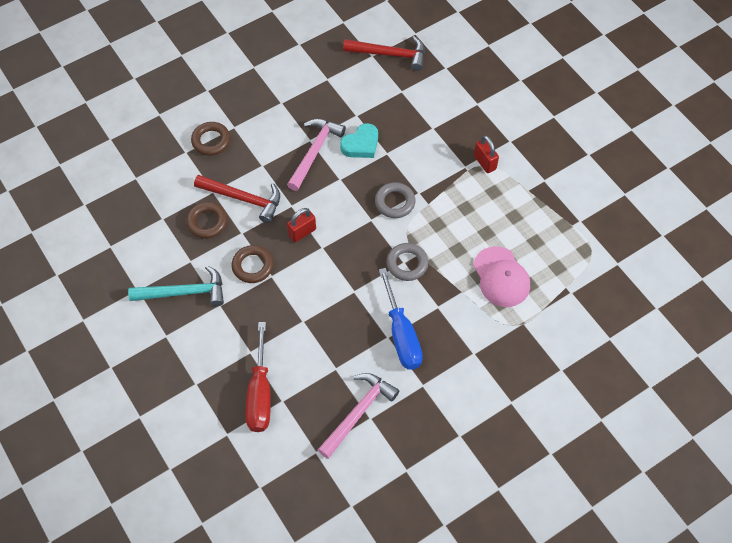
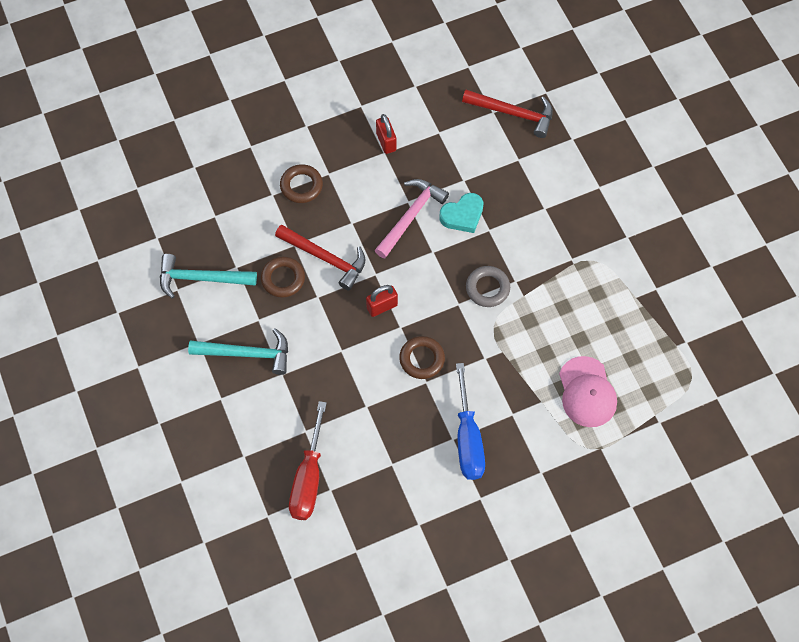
camera: 10 degrees right, 5 degrees up
(131, 233) = (201, 278): none -> turquoise hammer
(253, 266) = (323, 336): brown ring -> brown ring (422, 359)
(358, 413) = (407, 516): pink hammer -> none
(407, 264) = (488, 360): grey ring -> none
(484, 162) = (594, 258): red padlock -> red padlock (386, 142)

